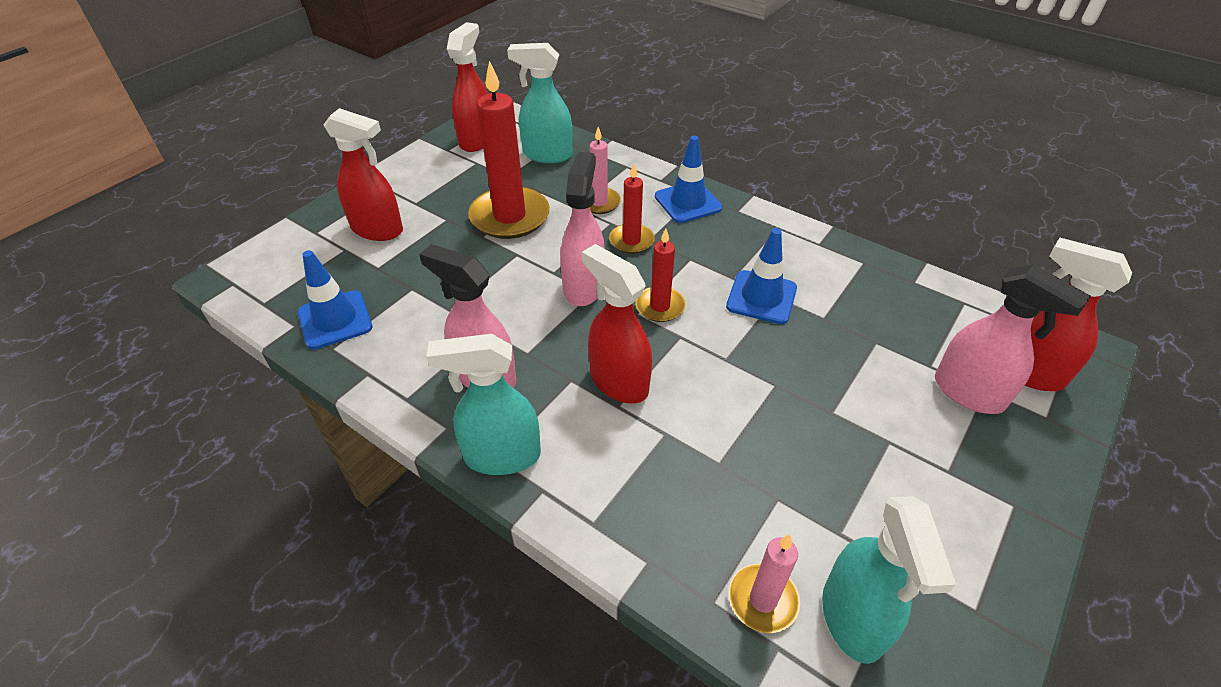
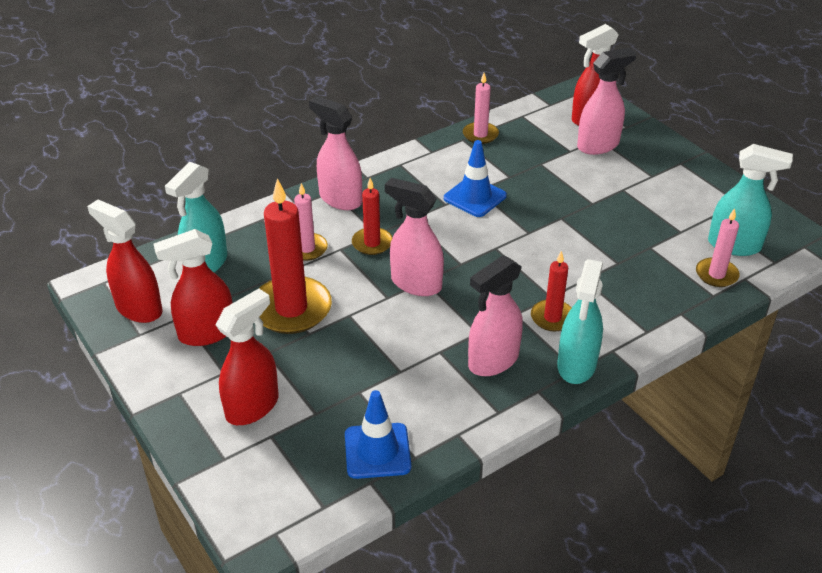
camera: 70 degrees left, 5 degrees down
(618, 382) = (528, 290): red spray bottle -> red spray bottle (206, 333)
(660, 306) = (459, 249): red candle -> red candle (552, 318)
(688, 202) = (340, 199): blue traffic cone -> pink spray bottle
(887, 274) = (480, 135): none -> pink candle

